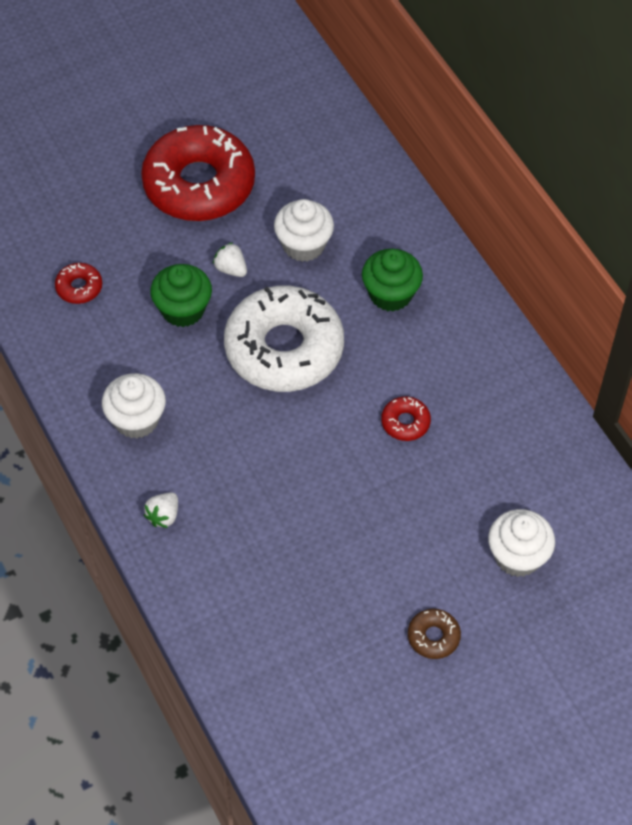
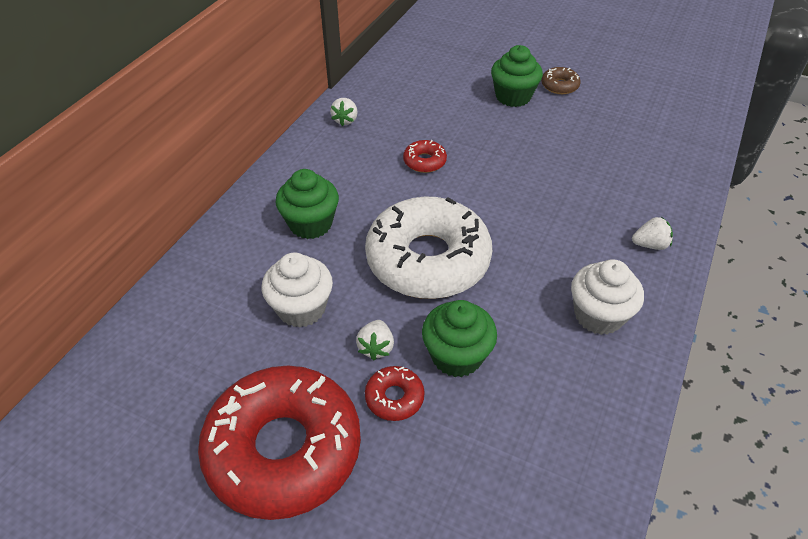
camera: 125 degrees left, 10 degrees down
(79, 287) = (518, 470): red donut -> red donut (394, 397)
(448, 574) = (513, 97): none -> green cupcake
(517, 556) = (468, 77): white cupcake -> none
(522, 396) = (345, 120): none -> white strawberry

